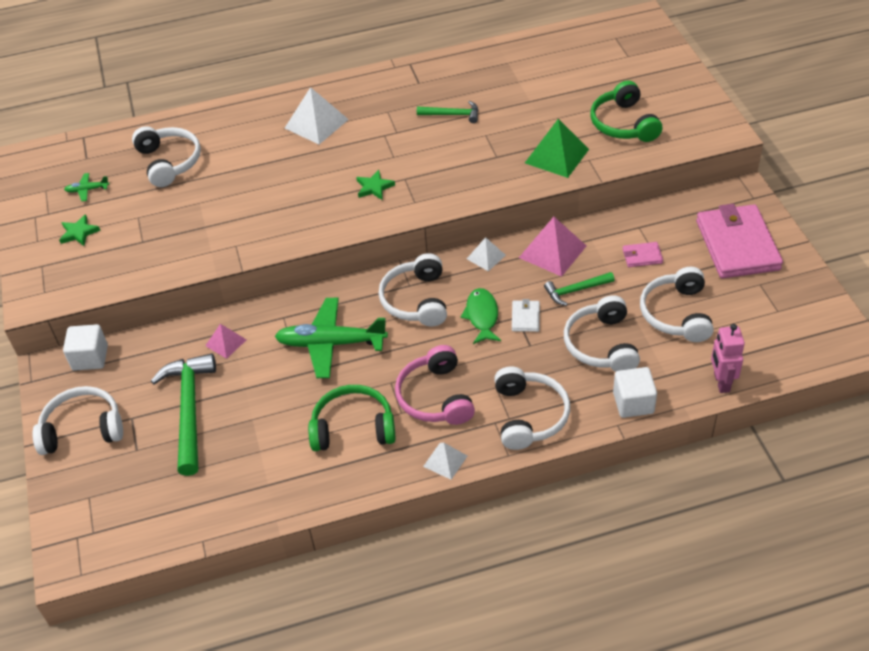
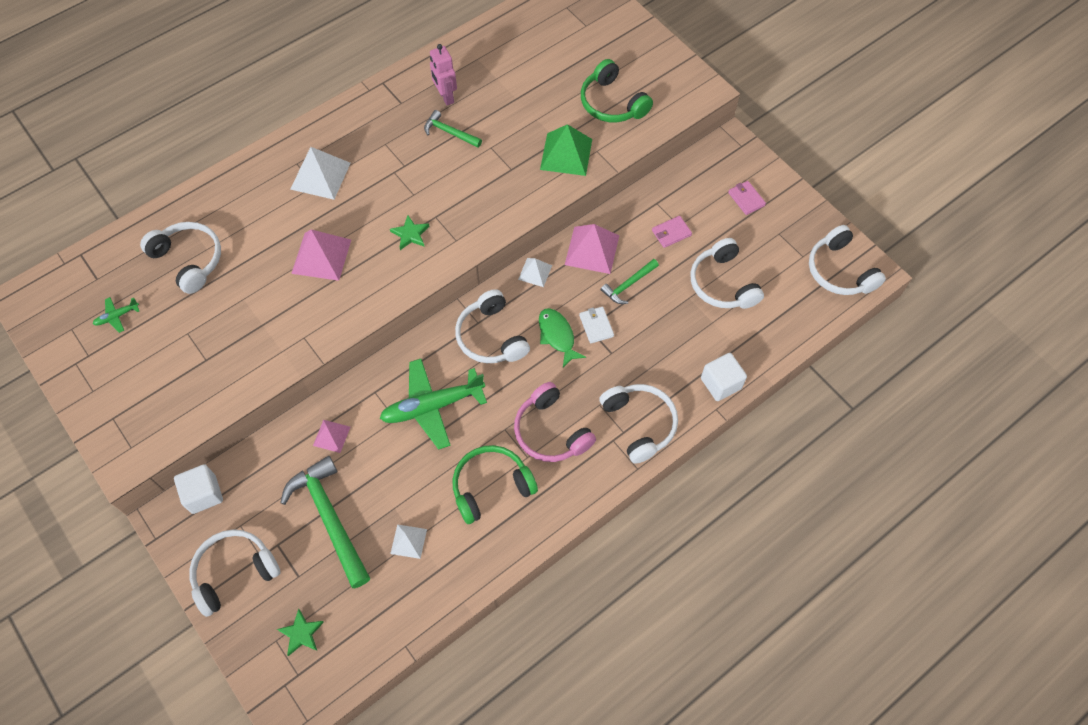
camera: 25 degrees left, 15 degrees up
(79, 233) = (133, 369): green star -> green star (301, 633)
(284, 186) = (321, 256): none -> pink pyramid
(445, 461) = (586, 492): white pyramid -> white pyramid (408, 541)
(452, 115) = (450, 132): green hammer -> green hammer turned 135 degrees counterclockwise
(601, 344) = (672, 334): white headphones -> white headphones (839, 271)
(721, 382) = (784, 341): pink robot -> pink robot (446, 97)
(737, 245) = (746, 199): pink wallet -> pink wallet, size x0.42

